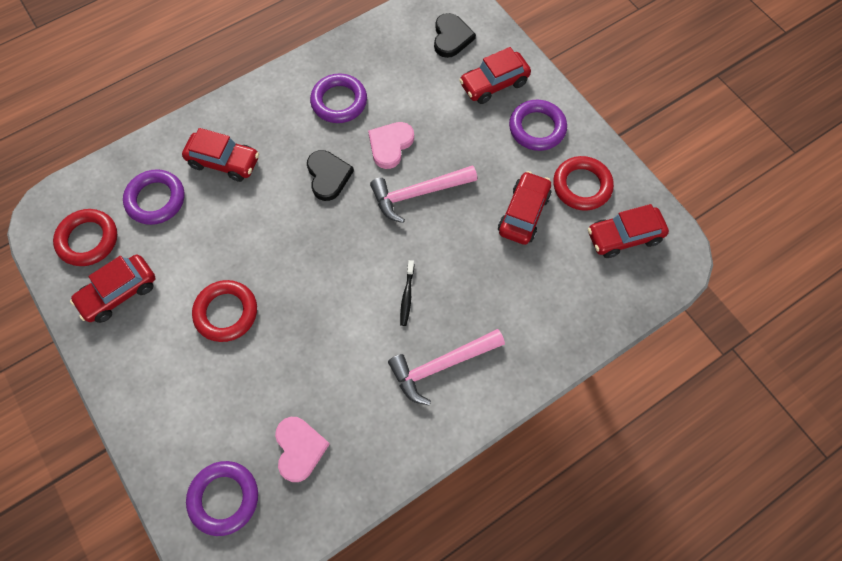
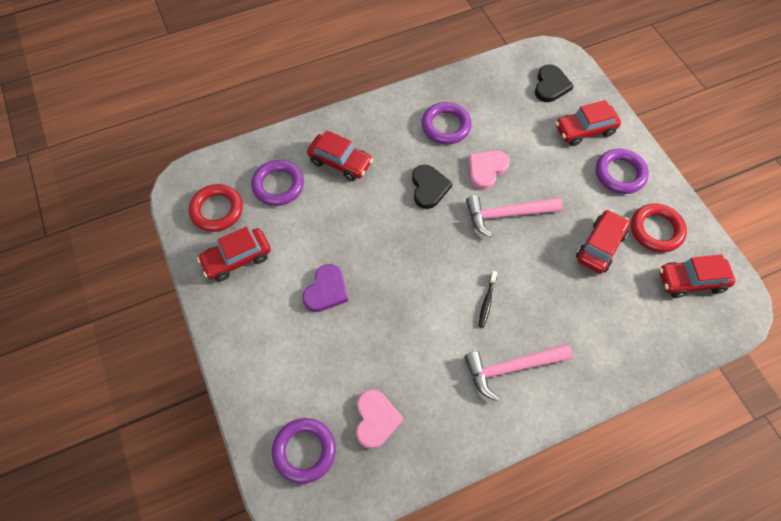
camera: 10 degrees right, 5 degrees down
(226, 312) = (326, 290): red ring -> purple heart

